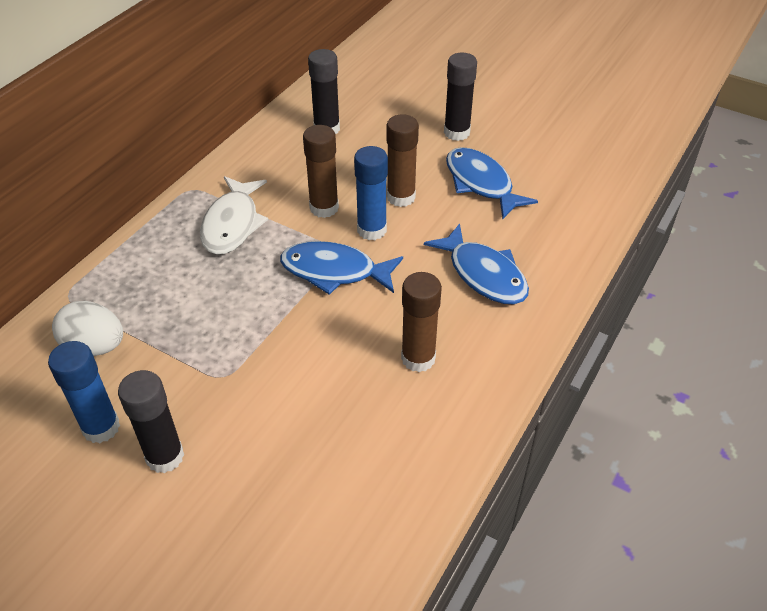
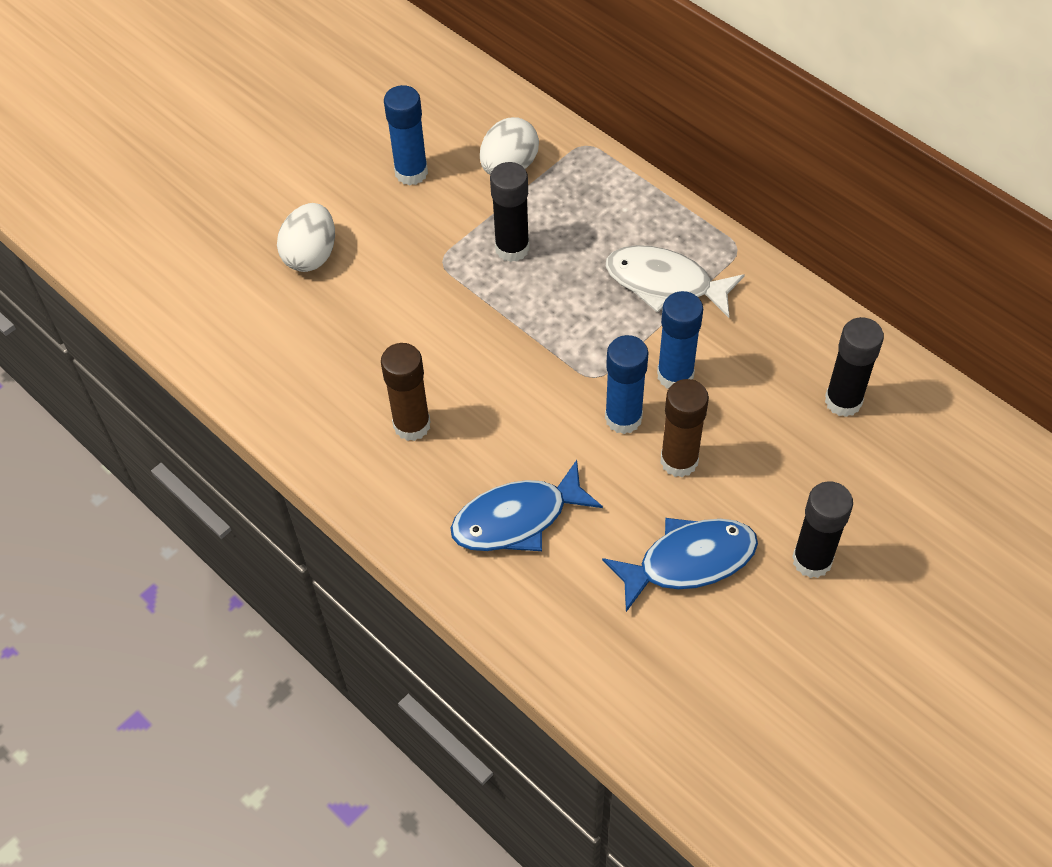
camera: 105 degrees right, 10 degrees up
(165, 456) = (364, 215): black glue stick -> black glue stick (512, 248)
(226, 494) = (311, 255): none -> white egg
(324, 208) = (675, 375): brown glue stick -> blue glue stick
(334, 271) = (561, 370): blue fish -> none

